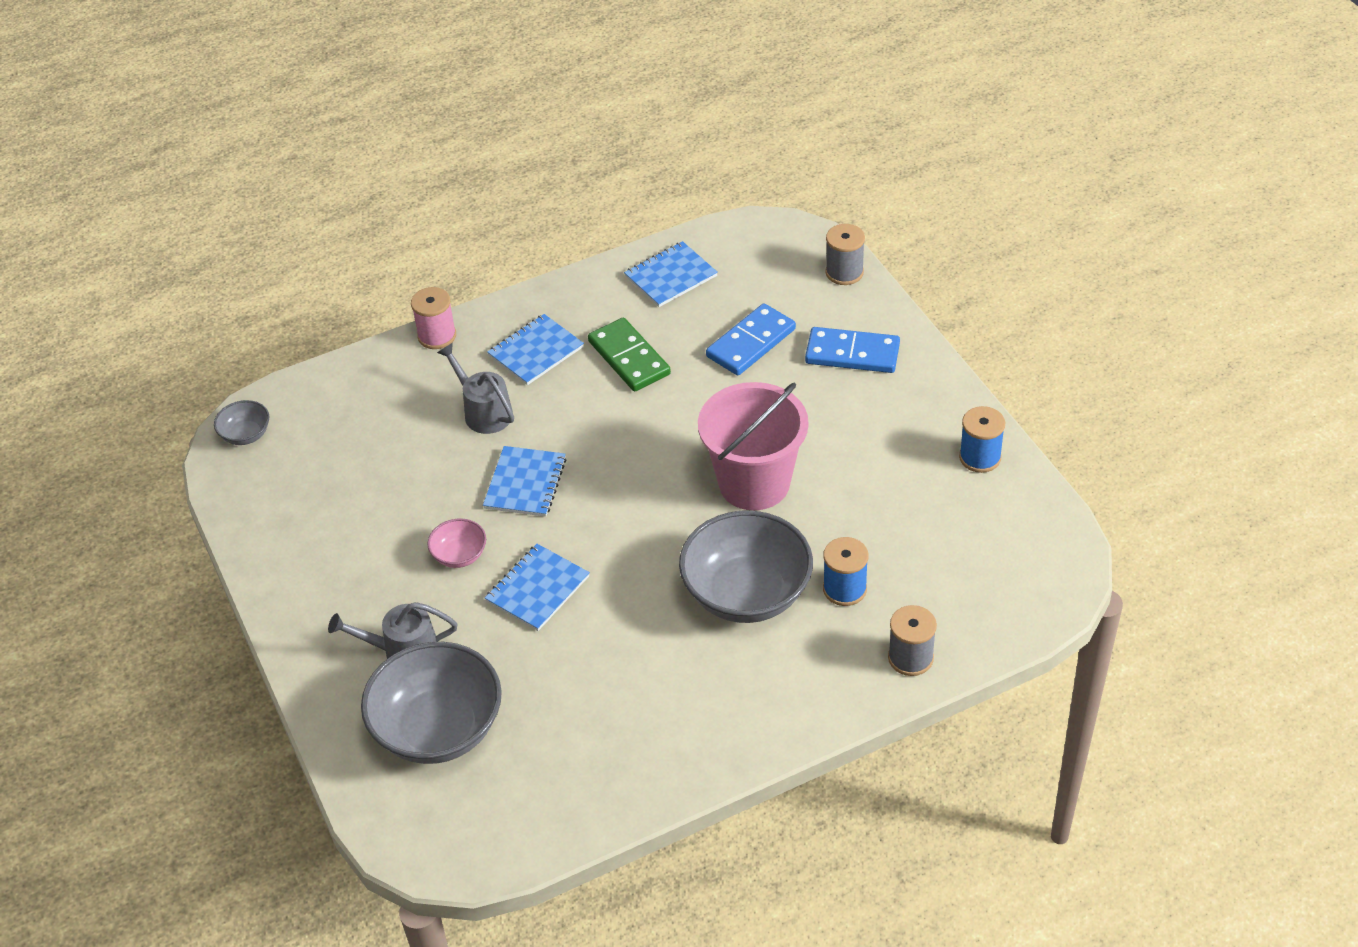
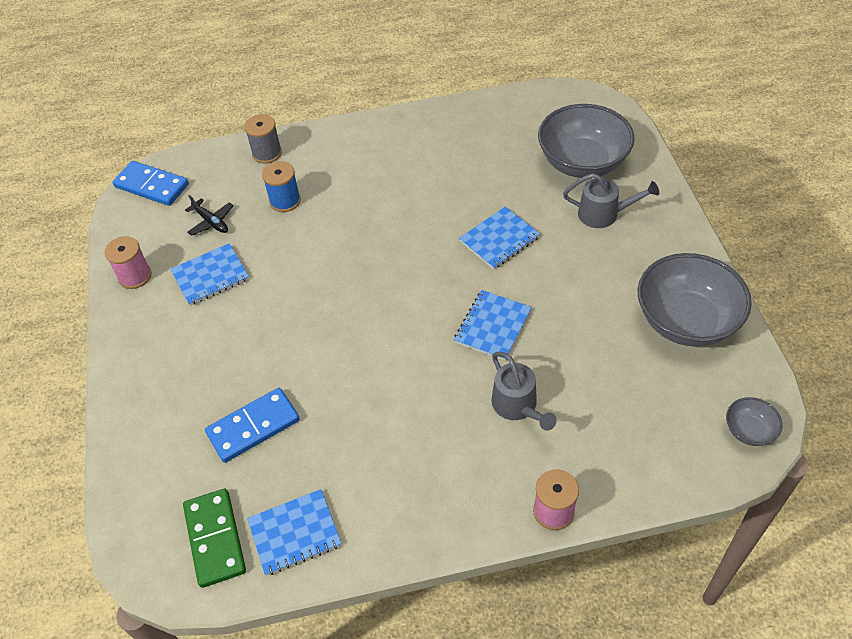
camera: 165 degrees left, 5 degrees up
(459, 555) = (555, 276): pink bowl -> none
(536, 351) = (456, 465): blue notebook -> blue notebook (210, 276)
(629, 358) = (369, 436): green domino -> green domino (215, 539)
(746, 593) = (352, 210): grey bowl -> grey bowl (686, 321)
(754, 483) = (311, 289): pink bucket -> none
(844, 272) = (126, 493): grey spool -> none
(852, 354) = (173, 393): blue domino -> blue domino (152, 186)
(928, 541) = (211, 222): none -> black plane
(980, 457) = (135, 276): blue spool -> pink spool

